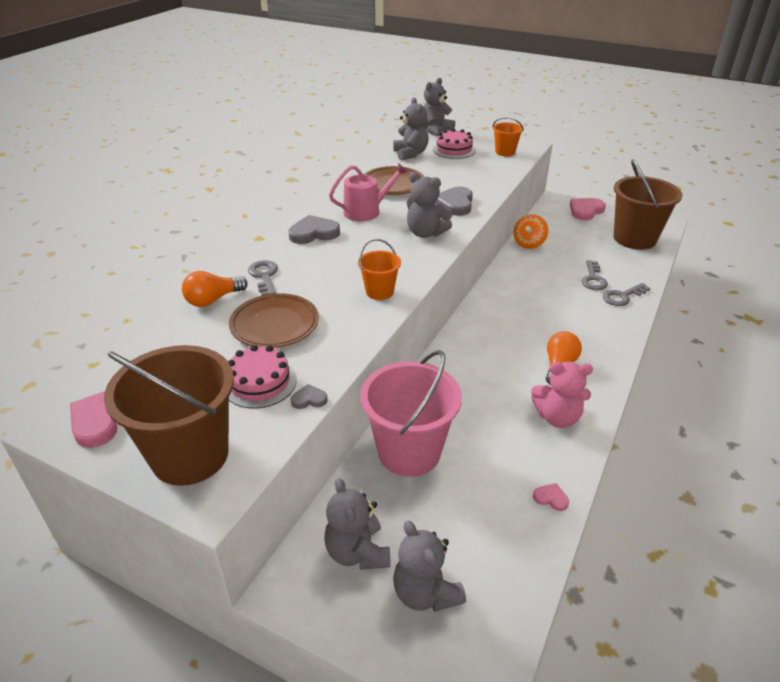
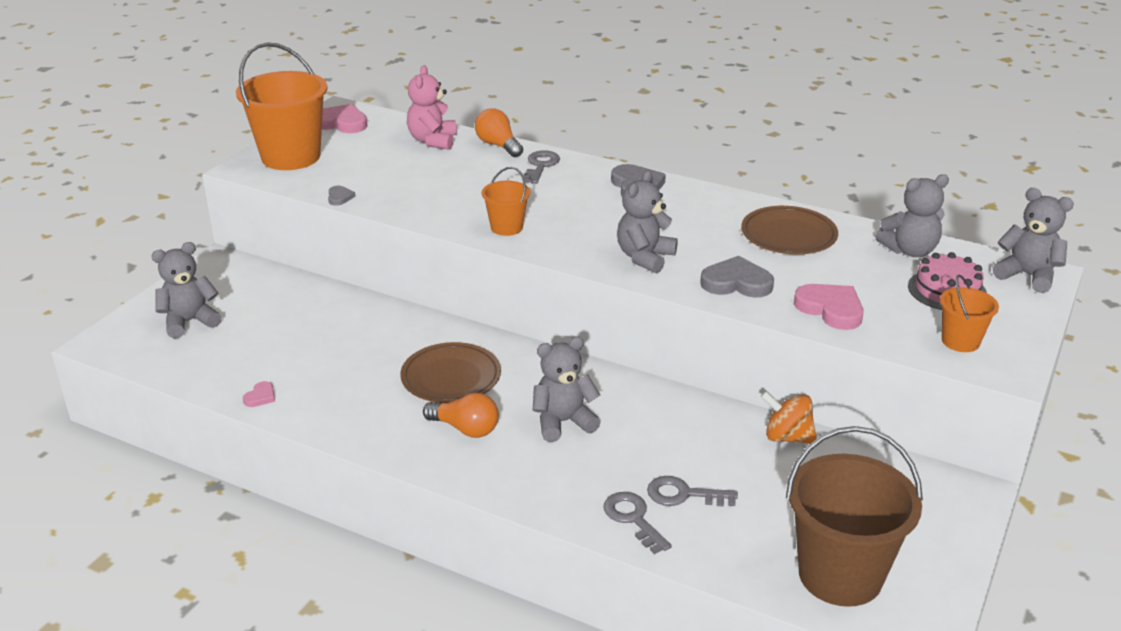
camera: 90 degrees right, 5 degrees down
(190, 455) = (291, 157): brown bucket -> orange bucket
(259, 382) = (368, 175): pink cake -> none
(264, 276) = (541, 166): grey key -> grey key turned 60 degrees counterclockwise
(274, 325) = (452, 176): brown plate -> brown plate (451, 378)
(357, 552) = (240, 290): grey teddy bear -> grey teddy bear (563, 422)
(366, 211) = (700, 217): pink watering can -> none
(409, 452) = (345, 316): pink bucket -> none
(557, 417) = (373, 415): pink teddy bear -> pink teddy bear (433, 141)
(585, 211) = (940, 526): pink heart -> pink heart (830, 309)

